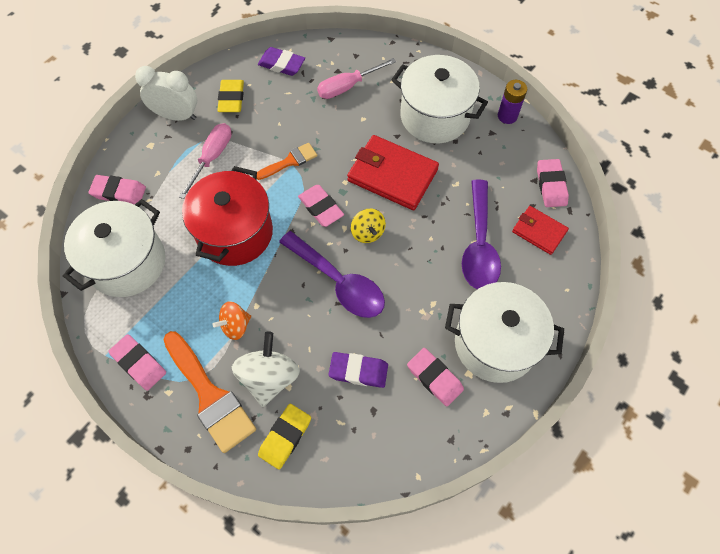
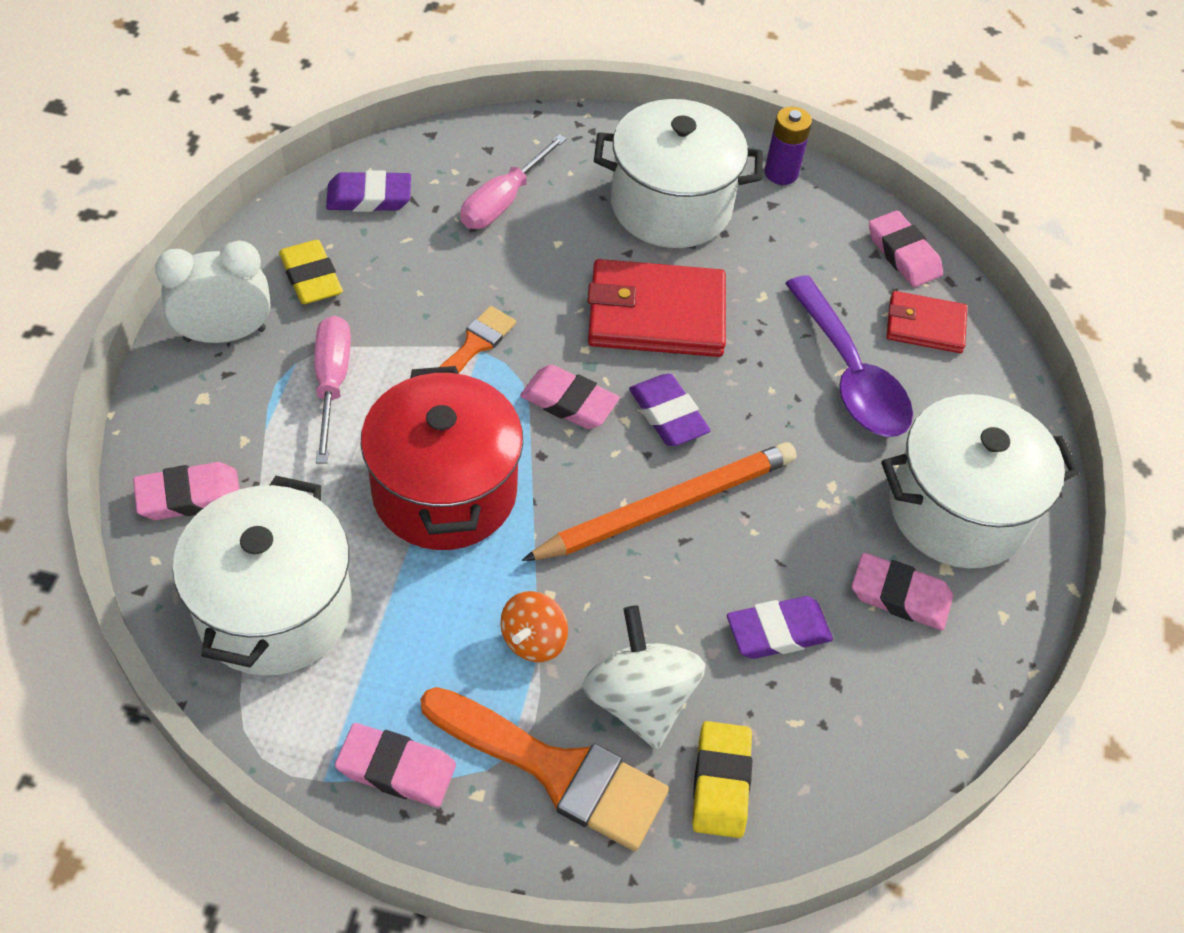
camera: 30 degrees left, 10 degrees down
(339, 282) = (666, 507): purple spoon -> orange pencil
(367, 232) = (668, 415): yellow spinning top -> purple eraser

